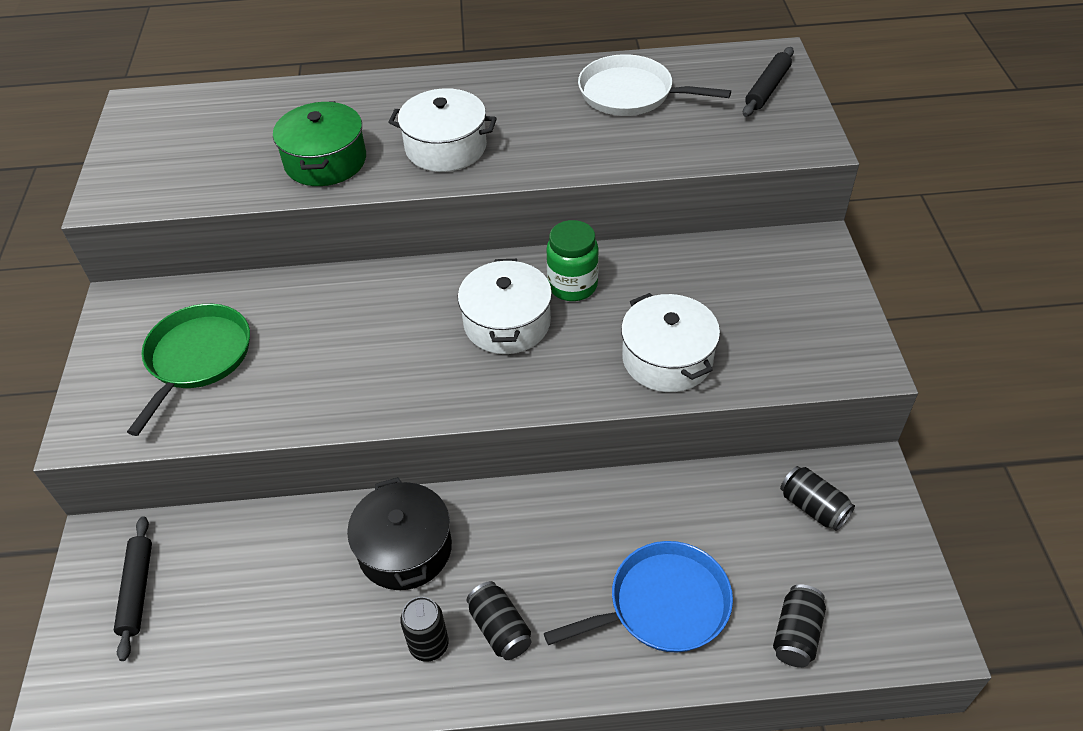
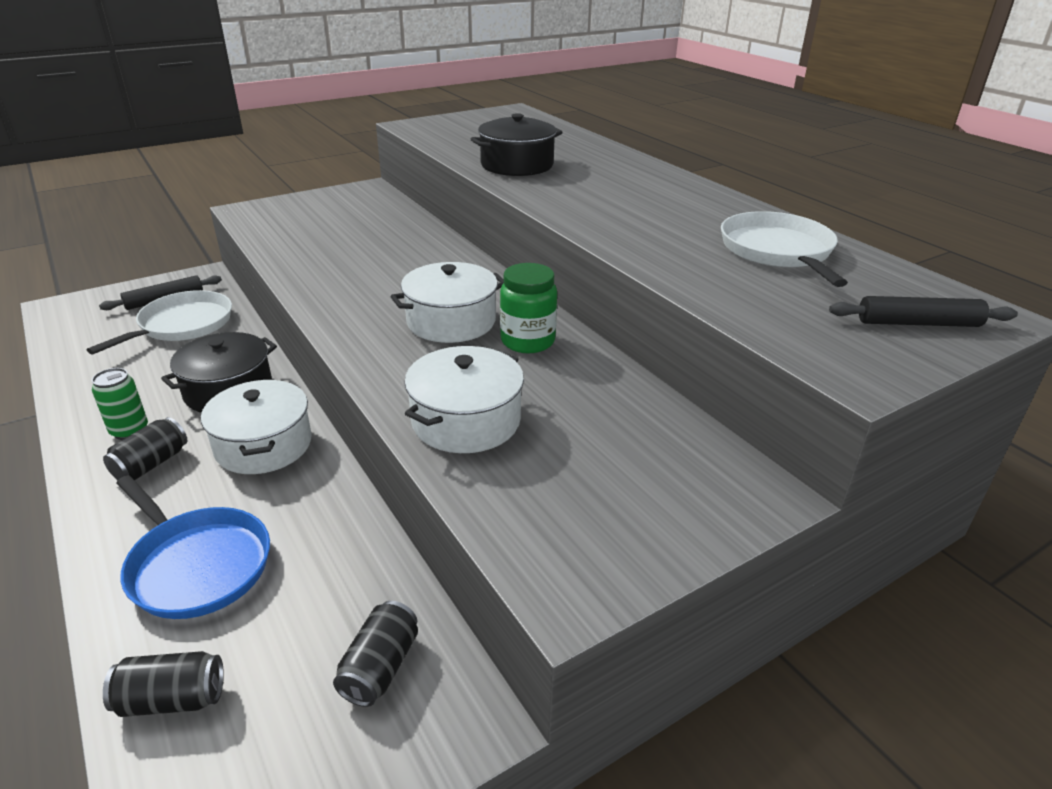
camera: 60 degrees right, 15 degrees down
(197, 358) = (330, 221): green pan -> none
(224, 577) = (182, 325): none -> white pan
(325, 161) = (517, 165): green pot -> black pot
(429, 645) = (129, 431): black can -> green can
(446, 147) = (584, 196): white pot -> white pot (263, 445)

